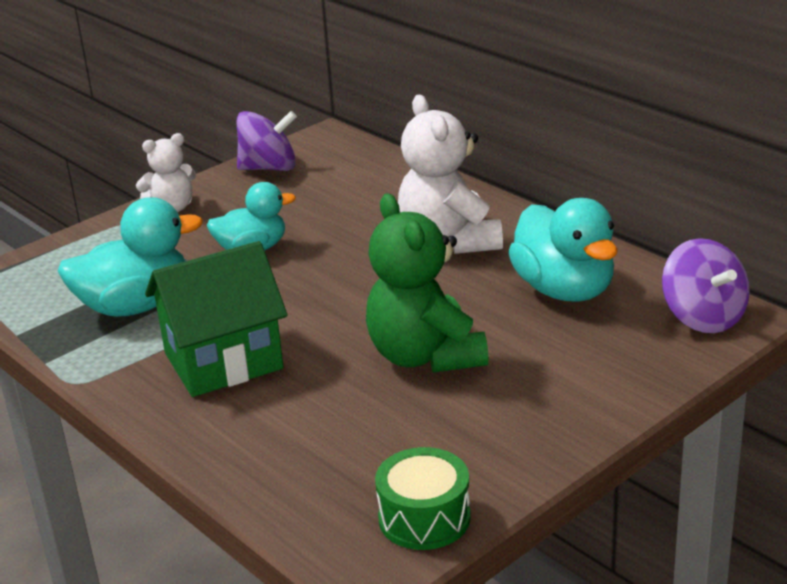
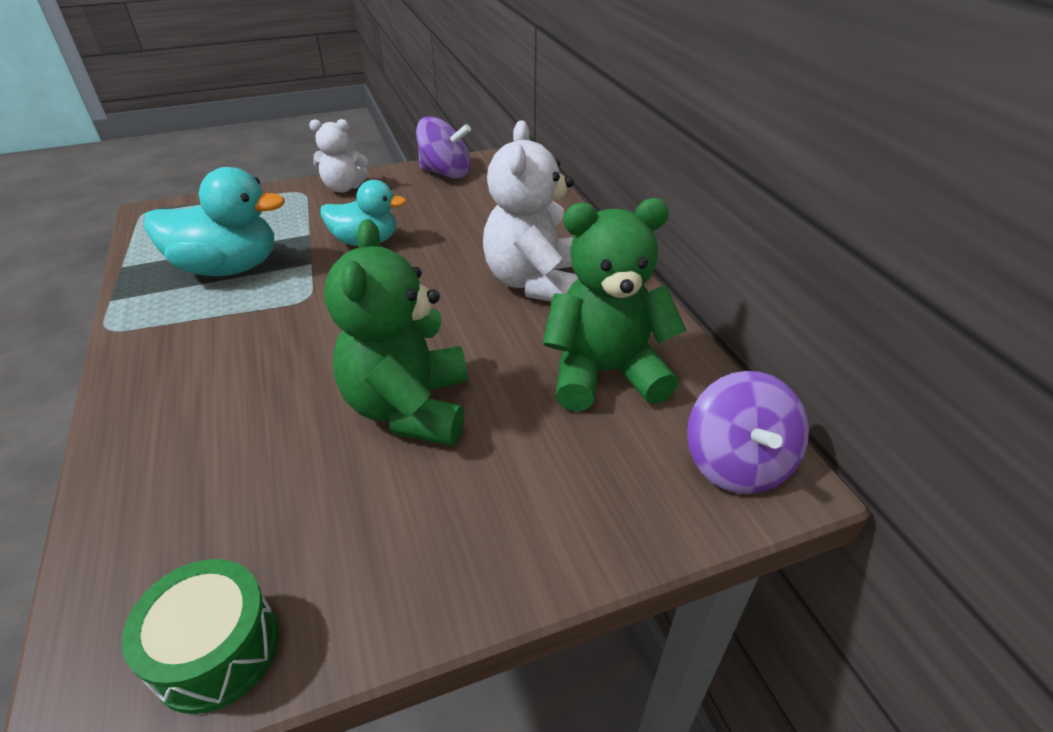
camera: 20 degrees right, 10 degrees up
(223, 361) = (235, 348): green house -> none
(564, 290) = (605, 373): turquoise duck -> green teddy bear

